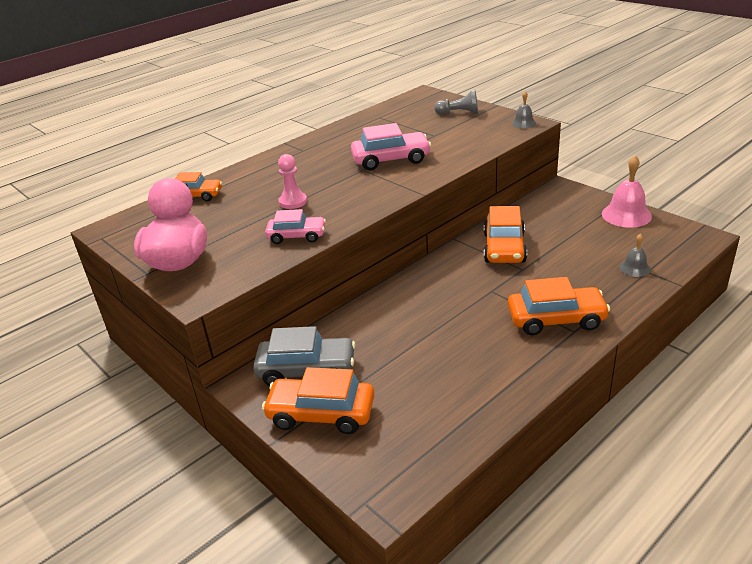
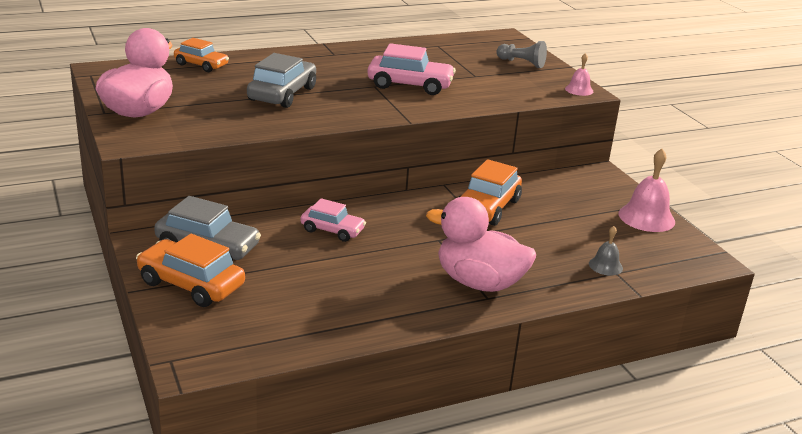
camera: 15 degrees right, 5 degrees down
(293, 202) = (282, 94): pink pawn -> grey car
(297, 236) = (259, 122): pink car -> pink car (332, 230)
(523, 123) = (579, 90): grey bell -> pink bell
(556, 319) = (479, 282): orange car -> pink duck

